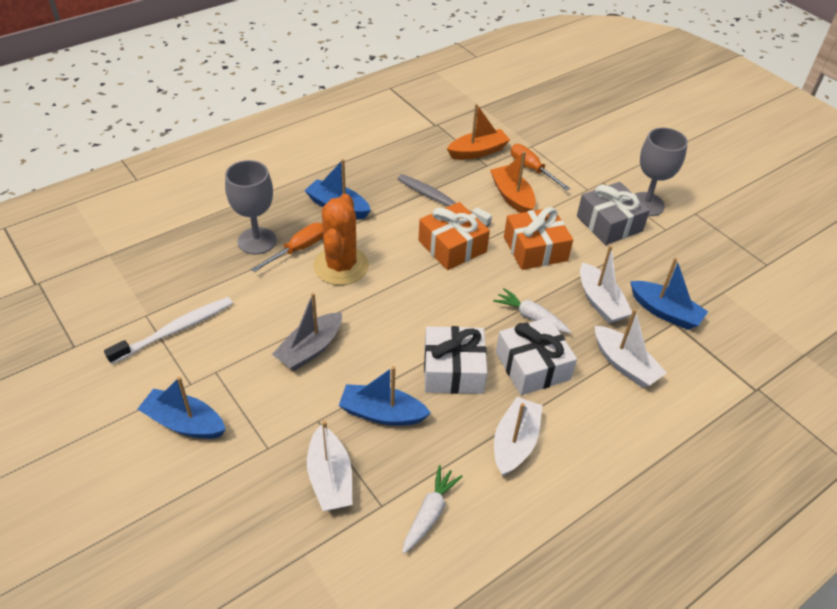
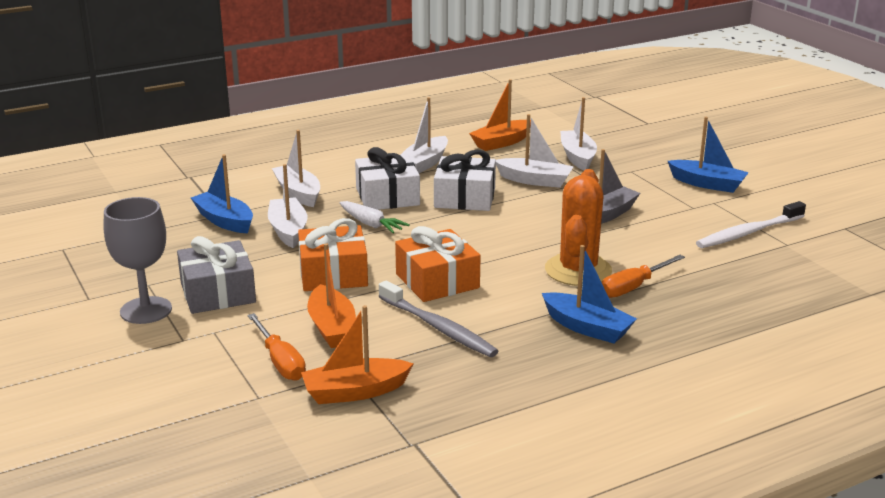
camera: 170 degrees left, 20 degrees down
(257, 241) = (689, 297): grey goblet -> none
(382, 413) = (535, 180): blue boat -> white boat
(430, 513) = (501, 142): white carrot -> orange boat

